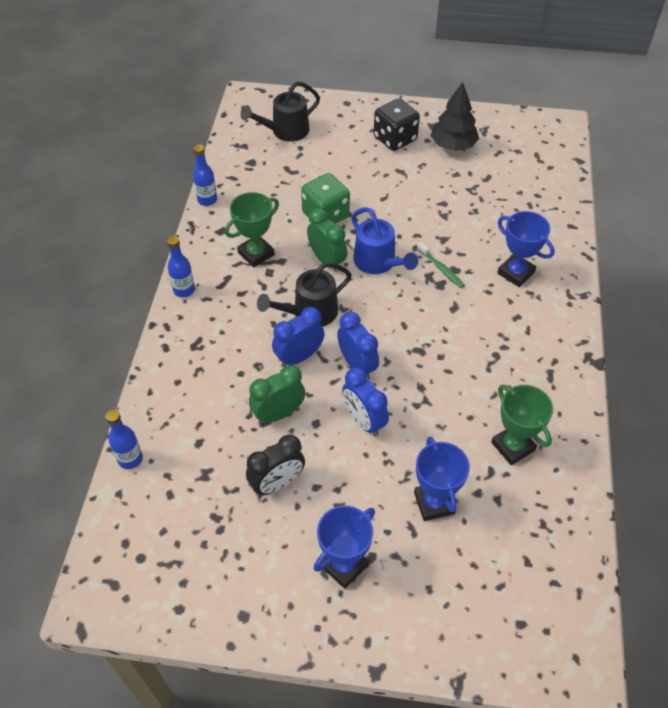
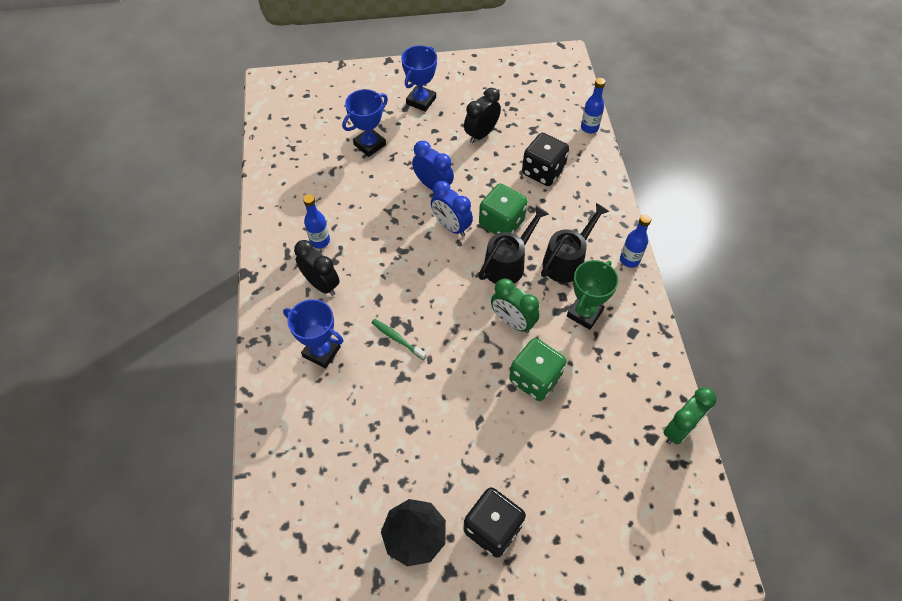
camera: 165 degrees right, 5 degrees up
(207, 200) = (669, 368): blue bottle -> blue bottle (320, 241)
(222, 409) = (543, 171): none -> black dice
(278, 414) = (499, 177): green clock -> green clock (679, 429)
(285, 131) = (636, 504): black watering can -> black watering can (567, 261)
(299, 357) = (501, 223): blue clock -> green dice
(378, 263) = (461, 331): blue watering can -> none
(434, 503) = (369, 145): blue trophy -> blue trophy turned 75 degrees clockwise
(512, 333) = (321, 284): none -> black clock
(513, 446) = (316, 191): green trophy -> none

